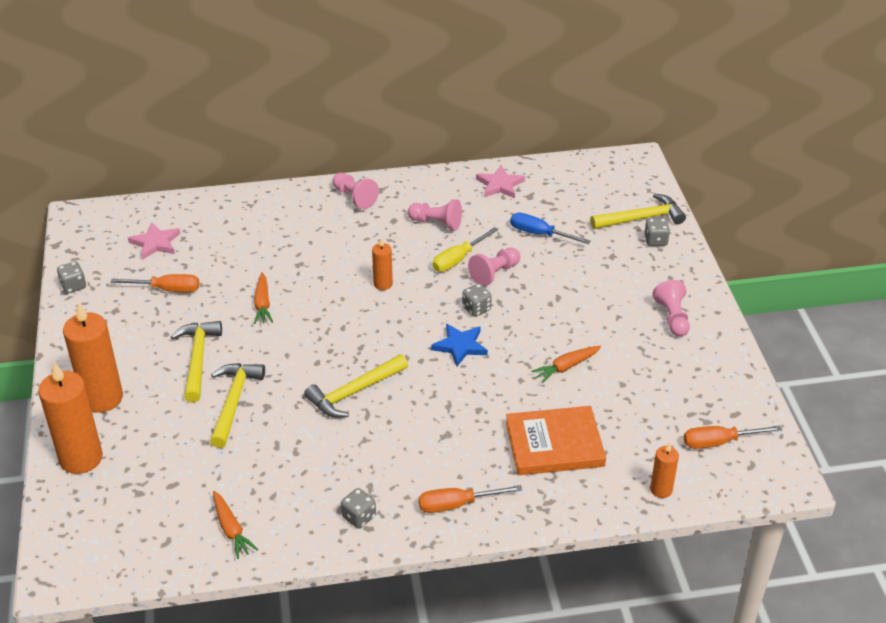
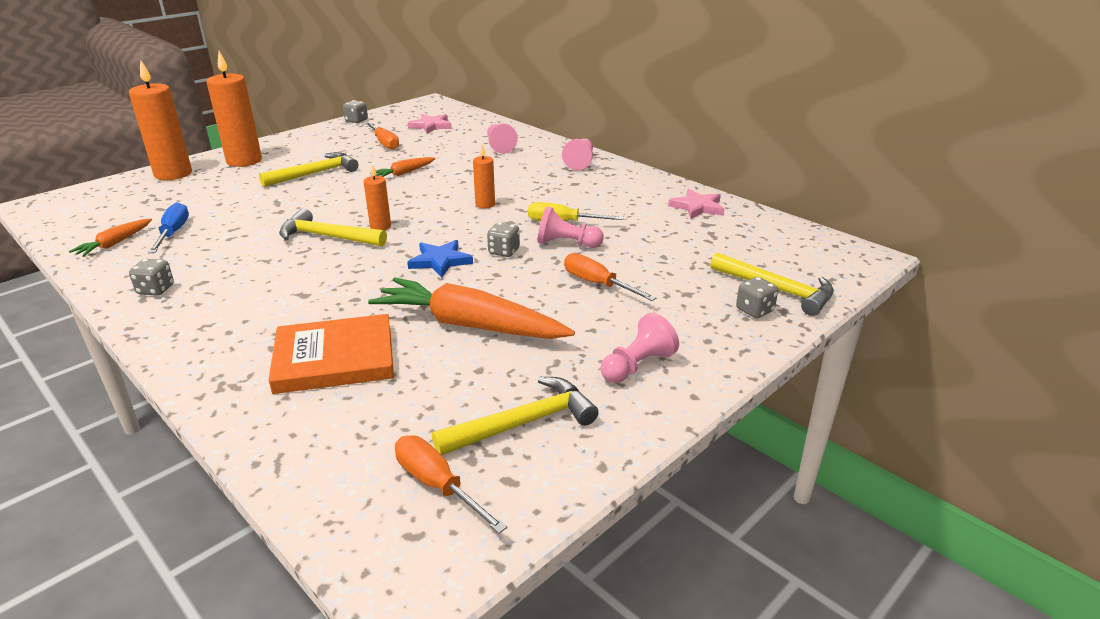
camera: 55 degrees right, 10 degrees down
(233, 402) = (274, 199): yellow hammer -> yellow hammer (522, 423)
(436, 223) = (598, 199): pink pawn -> pink pawn (499, 146)
(457, 504) = (199, 332): orange screwdriver -> orange screwdriver (597, 284)
(539, 234) = (658, 246): blue screwdriver -> blue screwdriver (173, 233)
(554, 444) = (334, 358): orange book -> orange book turned 60 degrees counterclockwise
(566, 367) = (469, 325): orange carrot -> orange carrot, size x2.06
(661, 490) = (305, 464): orange candle -> orange candle (380, 227)

